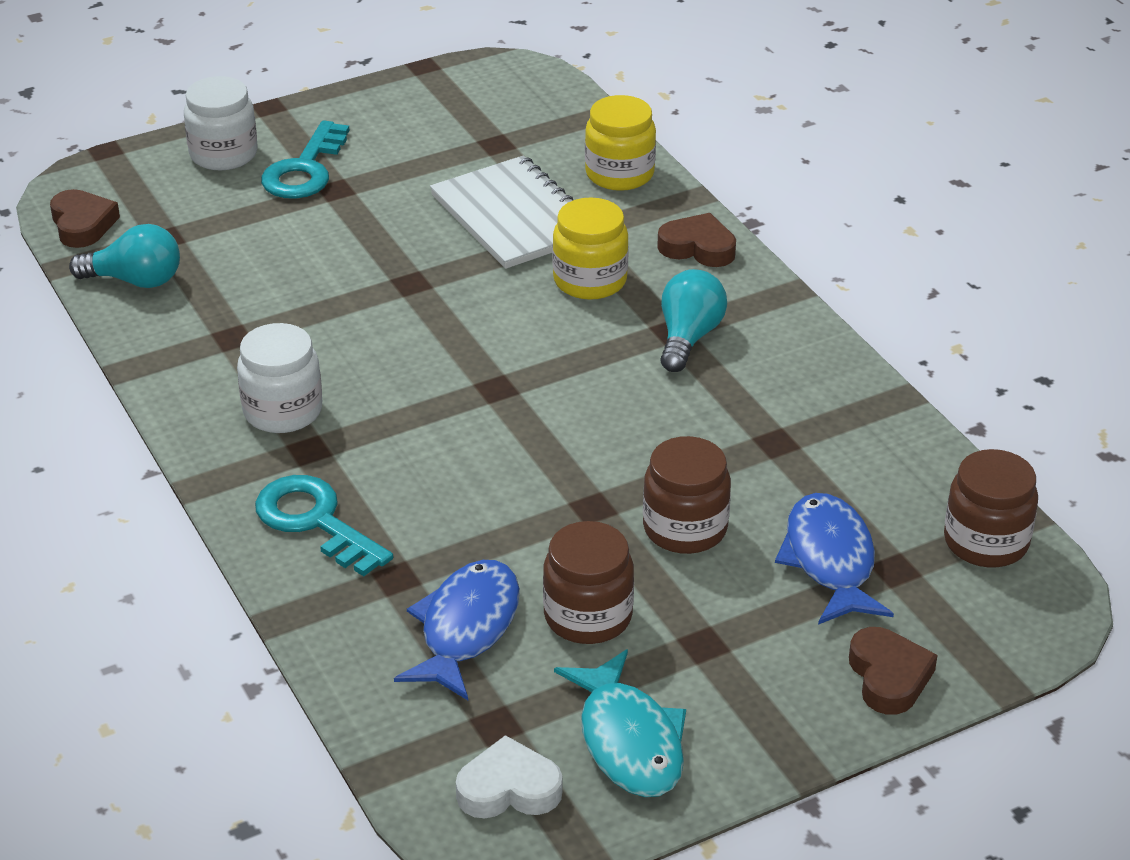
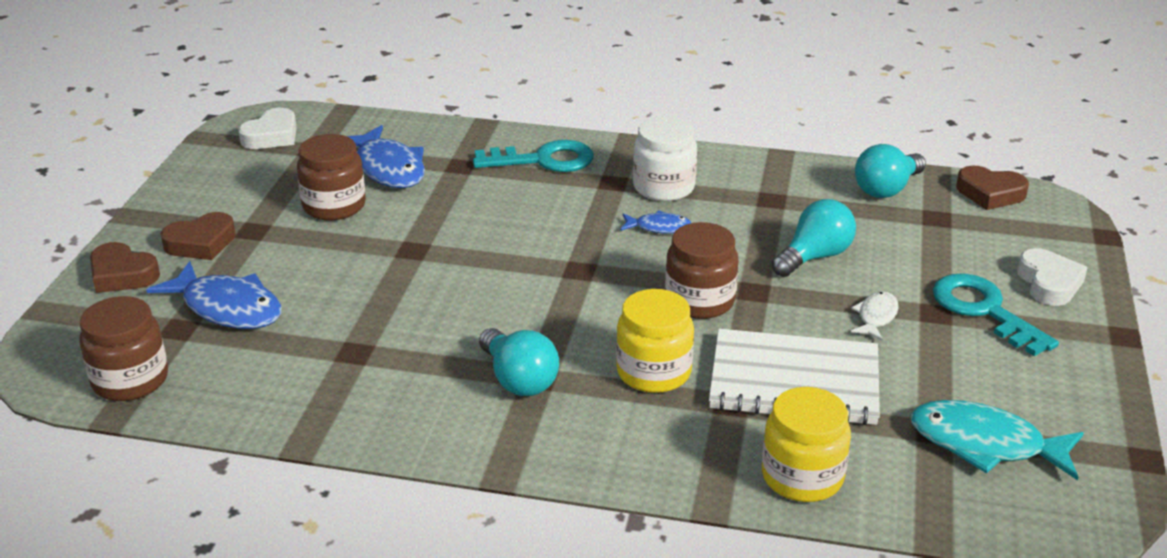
camera: 130 degrees right, 5 degrees down
(223, 154) = (1049, 283): white jar -> white heart
(315, 274) = (814, 257): none -> turquoise light bulb
(366, 378) = (659, 227): none -> blue fish
(376, 212) = (876, 317): none -> white fish
(628, 741) = (238, 177): turquoise fish -> turquoise fish (985, 444)
(685, 528) = (341, 271): brown jar -> brown jar (699, 301)
(698, 247) = (629, 455): brown heart -> brown heart (201, 243)

